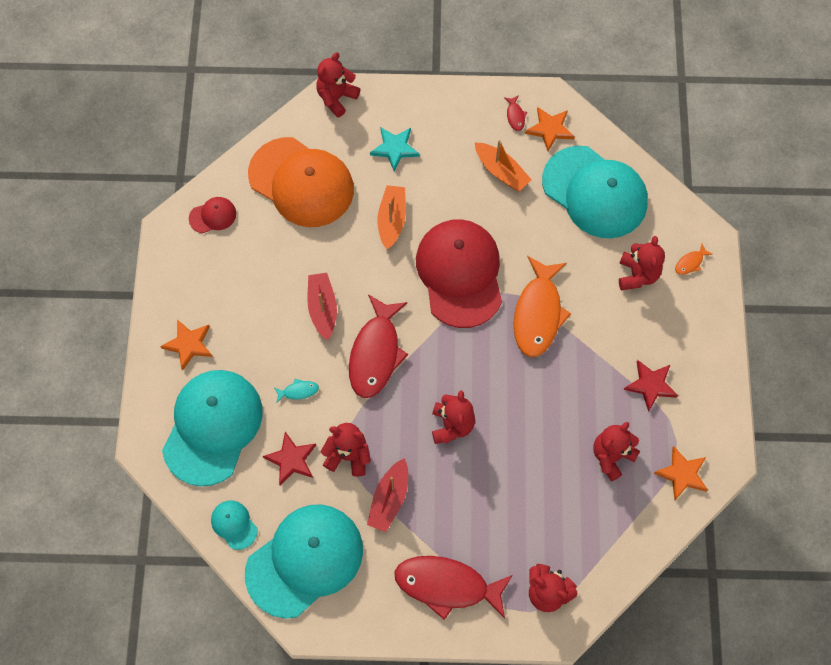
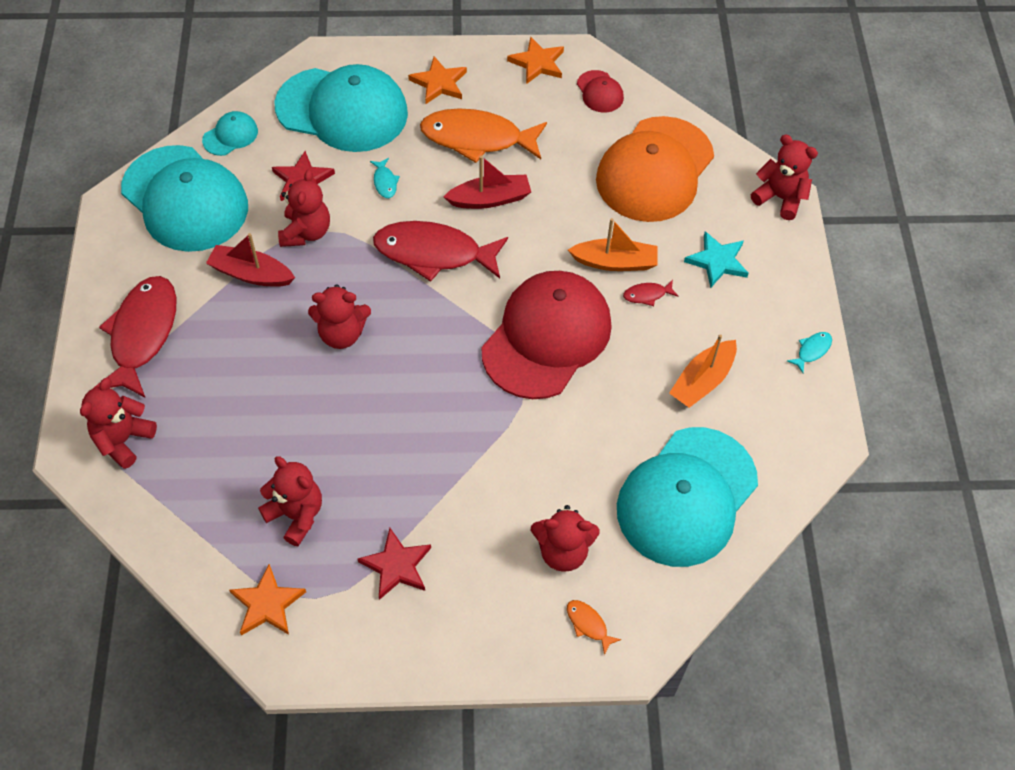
camera: 85 degrees right, 10 degrees down
(460, 274) = (547, 337): red cap -> red cap turned 45 degrees counterclockwise
(477, 97) = (812, 351): none -> turquoise fish
(515, 116) = (791, 396): red fish -> red fish (647, 295)
(538, 313) = (496, 426): orange fish -> orange fish (477, 138)
(550, 129) = (778, 439): orange star -> orange star (537, 63)

